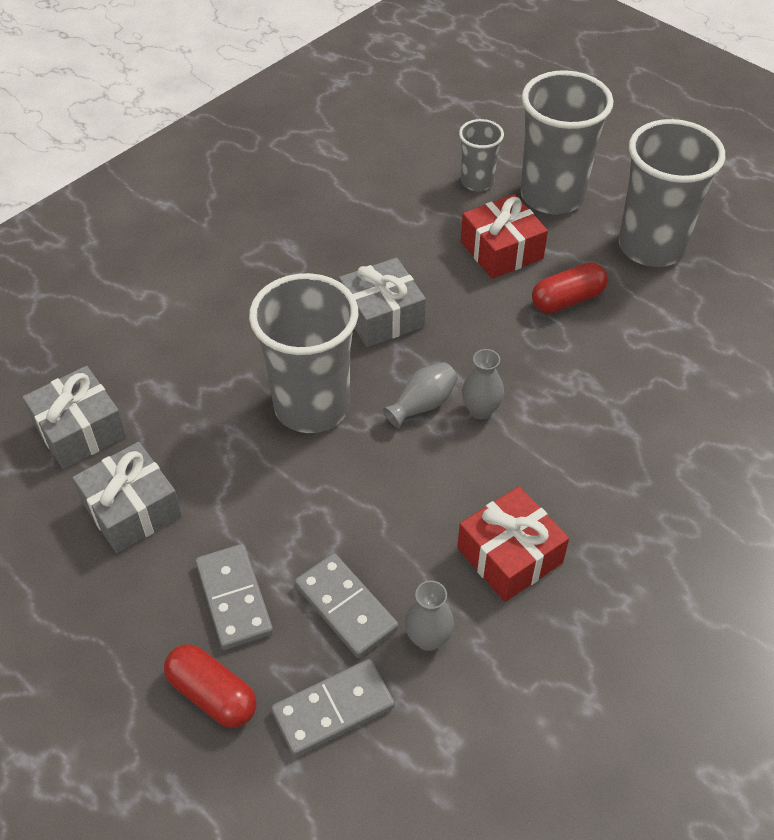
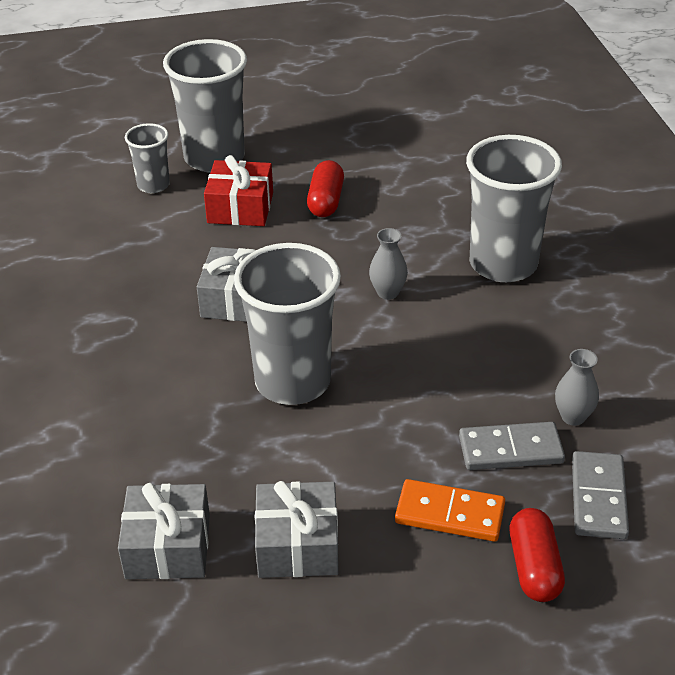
camera: 55 degrees left, 10 degrees down
(212, 694) = (534, 567): red capsule -> red capsule turned 75 degrees counterclockwise
(234, 598) = (450, 514): grey domino -> orange domino
(422, 404) = (352, 320): grey vase -> none
(509, 555) = (533, 341): red gift -> none
(651, 247) = (318, 140): grey cup -> grey cup (503, 264)

